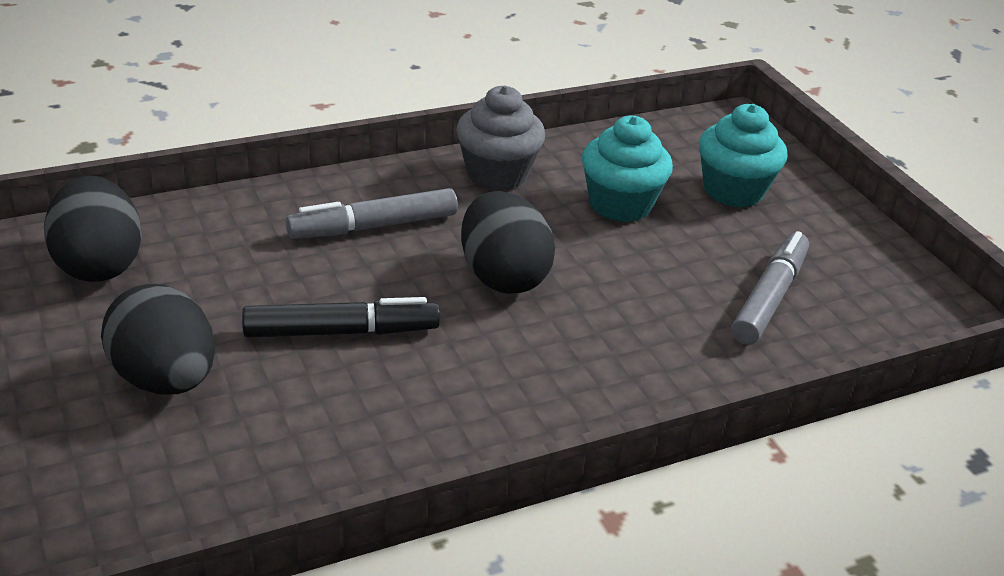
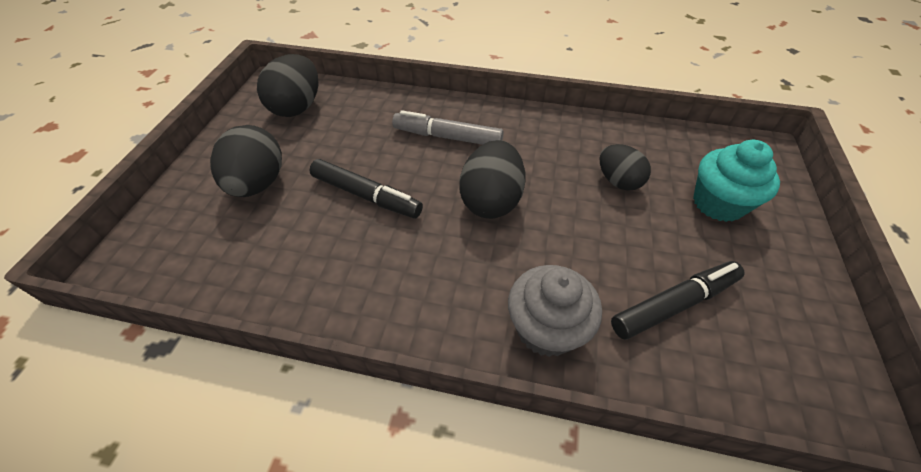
camera: 40 degrees right, 15 degrees up
(497, 174) = (553, 130): grey cupcake -> grey cupcake (546, 328)
(620, 204) = (618, 181): turquoise cupcake -> black egg
(769, 298) = (674, 304): grey marker -> black marker

